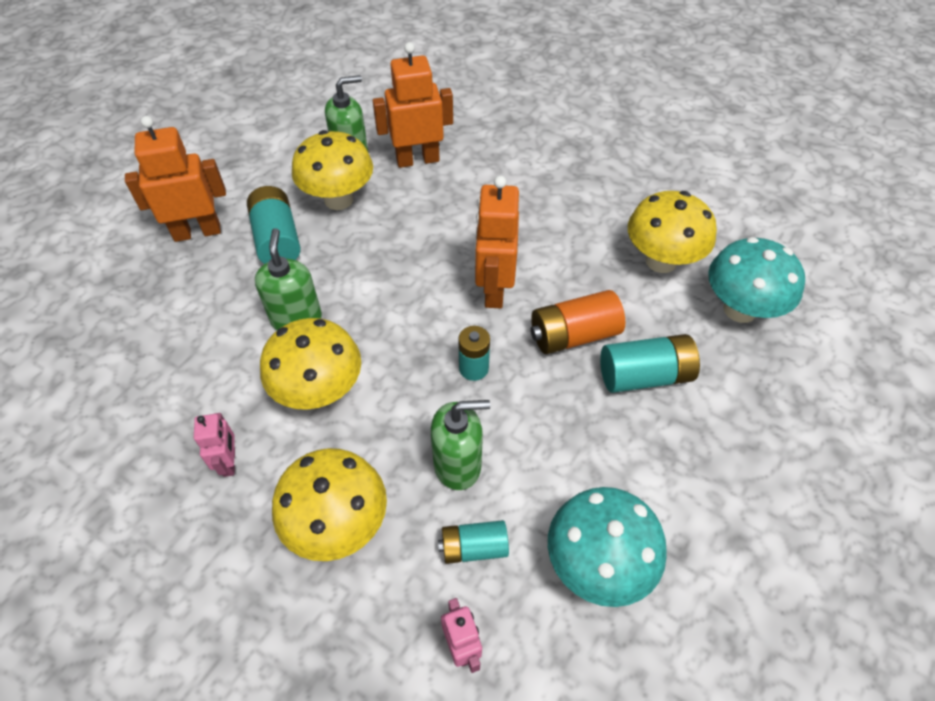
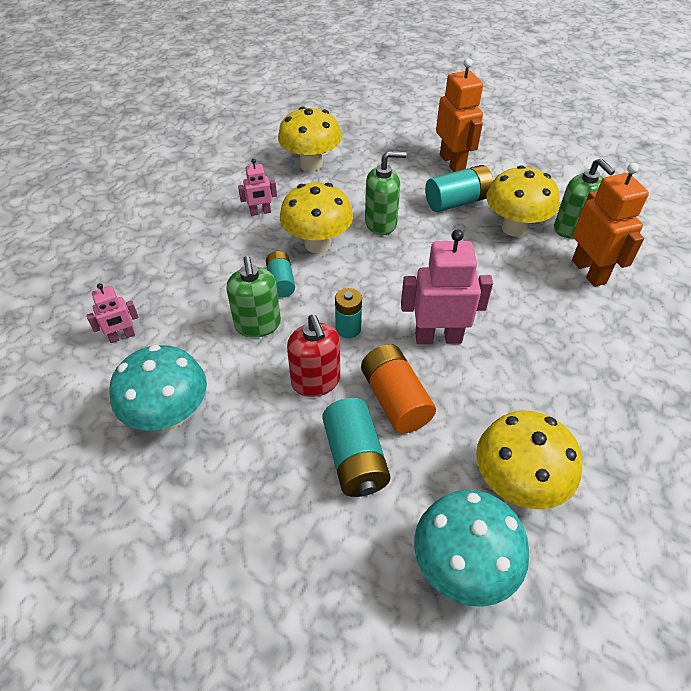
camera: 85 degrees right, 5 degrees down
(338, 524) = (213, 267): yellow mushroom -> yellow mushroom (311, 164)
(474, 547) = (190, 338): turquoise battery -> turquoise battery (281, 282)
(493, 289) = (438, 337): orange robot -> pink robot
(549, 404) = (316, 381): none -> red soap dispenser

